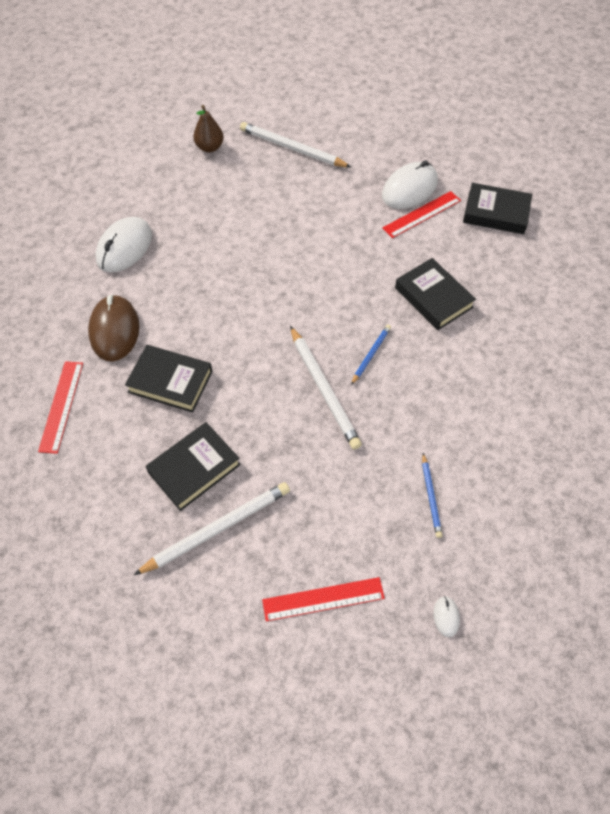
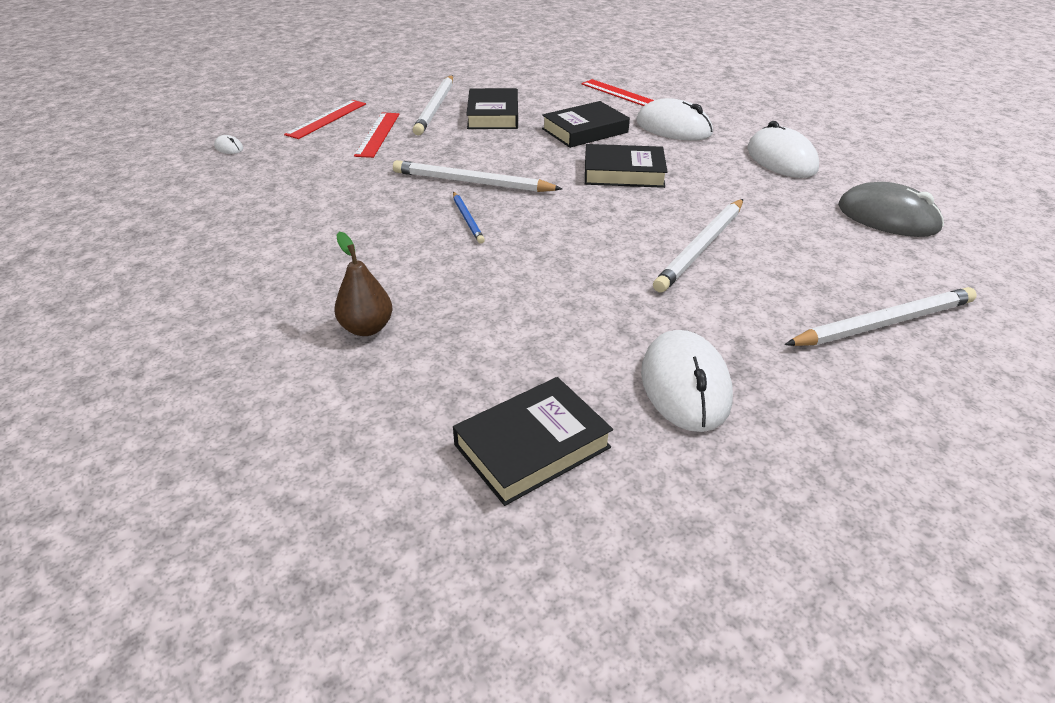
camera: 130 degrees right, 20 degrees down
(114, 330) = (673, 128): brown mouse -> white mouse
(172, 176) = (887, 217): none -> grey mouse
(209, 147) = (934, 260): brown pear -> brown pear (367, 328)
(288, 234) = (701, 247): none -> white pencil
(421, 214) = (619, 365): red ruler -> red ruler (378, 134)
(430, 496) = (301, 181): blue pencil -> none
(433, 297) = (473, 292): black book -> black book (623, 173)

